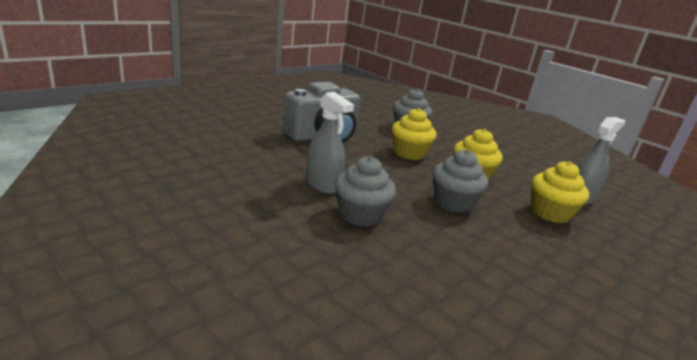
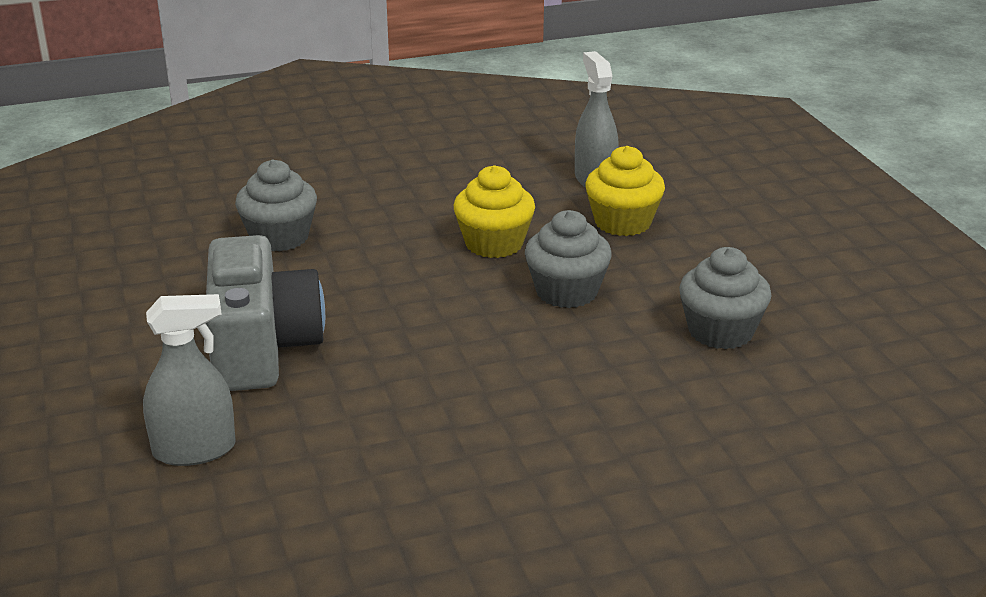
camera: 60 degrees left, 5 degrees up
(323, 185) = (463, 400): grey spray bottle -> grey spray bottle (194, 450)
(360, 214) = (569, 388): grey cupcake -> grey cupcake (720, 331)
(409, 153) = (385, 273): yellow cupcake -> none

